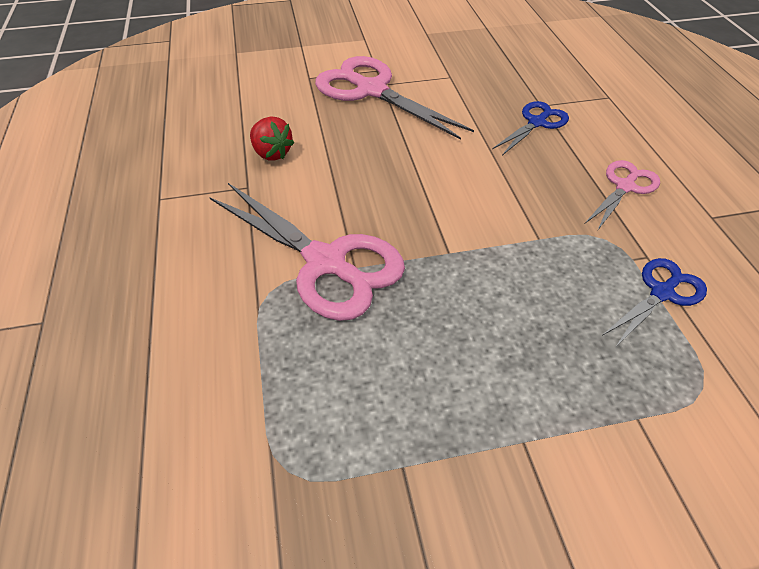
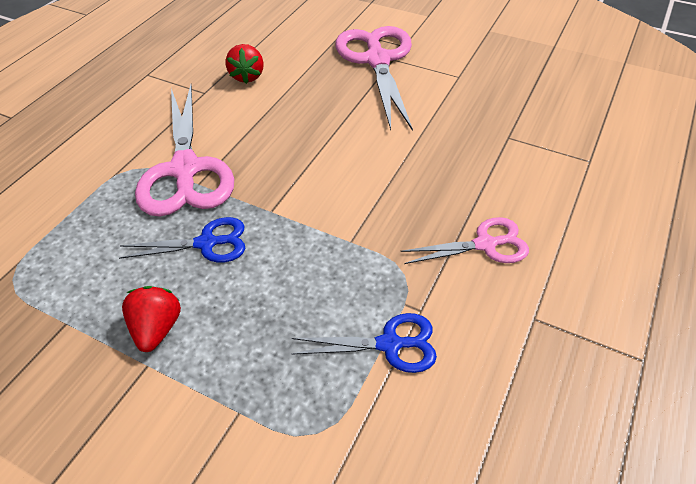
camera: 40 degrees right, 0 degrees up
(490, 406) = (157, 328): none -> red strawberry
(537, 123) = (481, 150): blue scissors -> blue scissors (207, 243)

